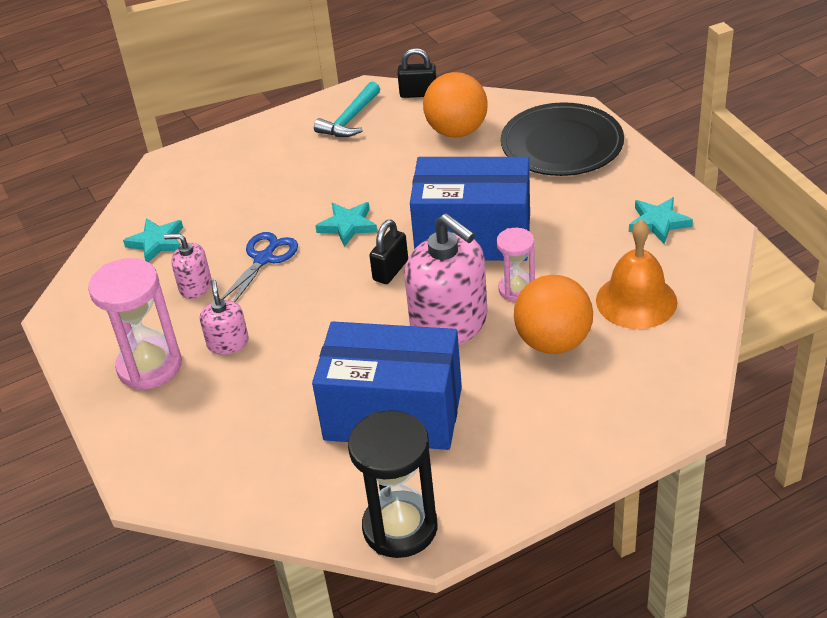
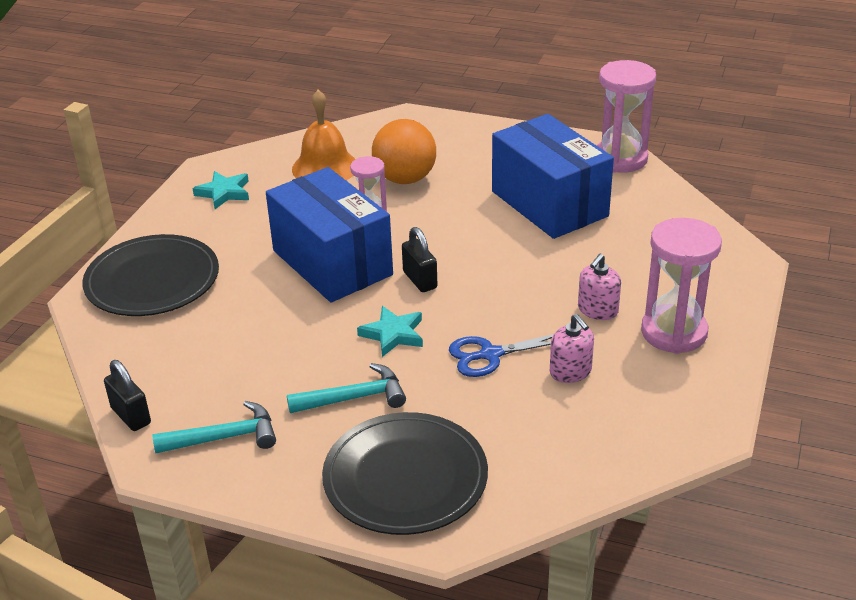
camera: 135 degrees left, 5 degrees down
(157, 242) = (556, 439): turquoise star -> none
(221, 169) = (405, 478): none -> black plate
(311, 180) = (354, 398): none -> turquoise hammer
(390, 270) = (420, 280): black padlock -> black padlock turned 75 degrees clockwise
(400, 528) = (620, 159): black hourglass -> pink hourglass
(449, 324) = (442, 224): pink soap dispenser -> none
(457, 131) = (182, 351): orange ball -> none

